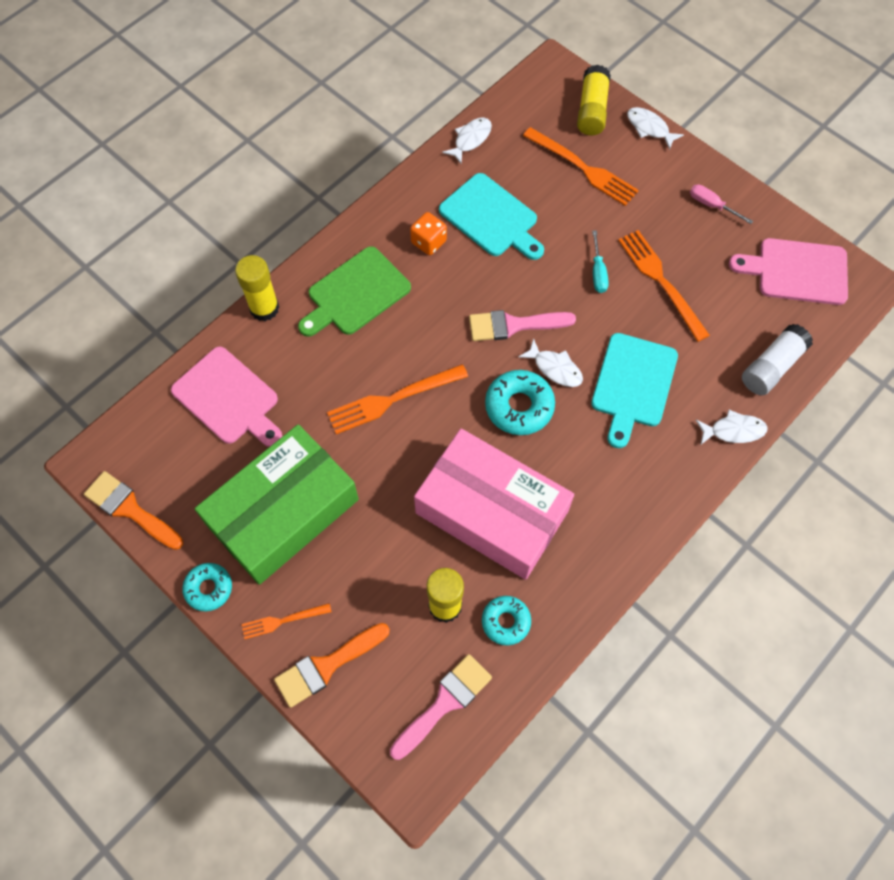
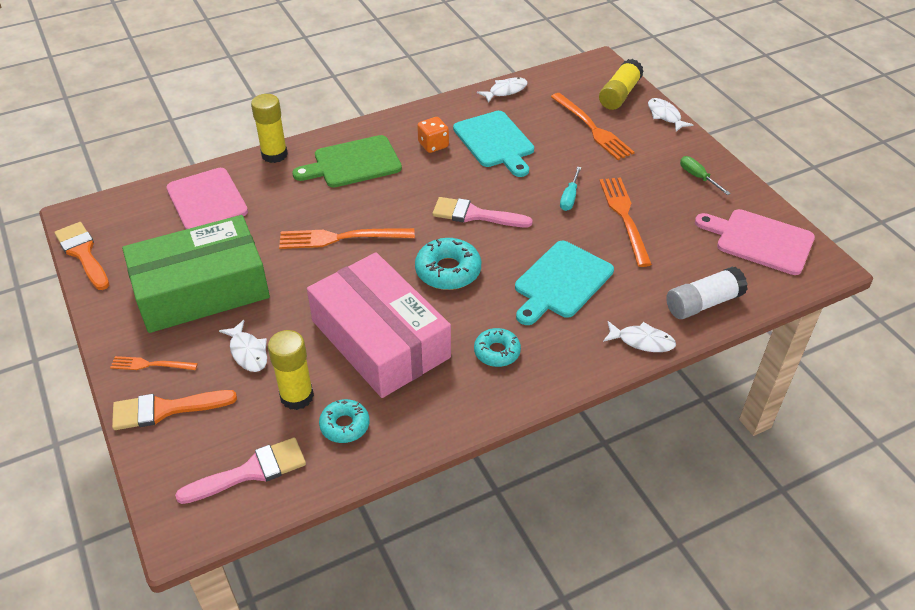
camera: 20 degrees right, 20 degrees down
(208, 588) = (106, 324): turquoise donut -> turquoise donut (497, 352)
(555, 368) = (495, 253): white fish -> white fish (248, 352)
(711, 205) = (698, 177): pink screwdriver -> green screwdriver

